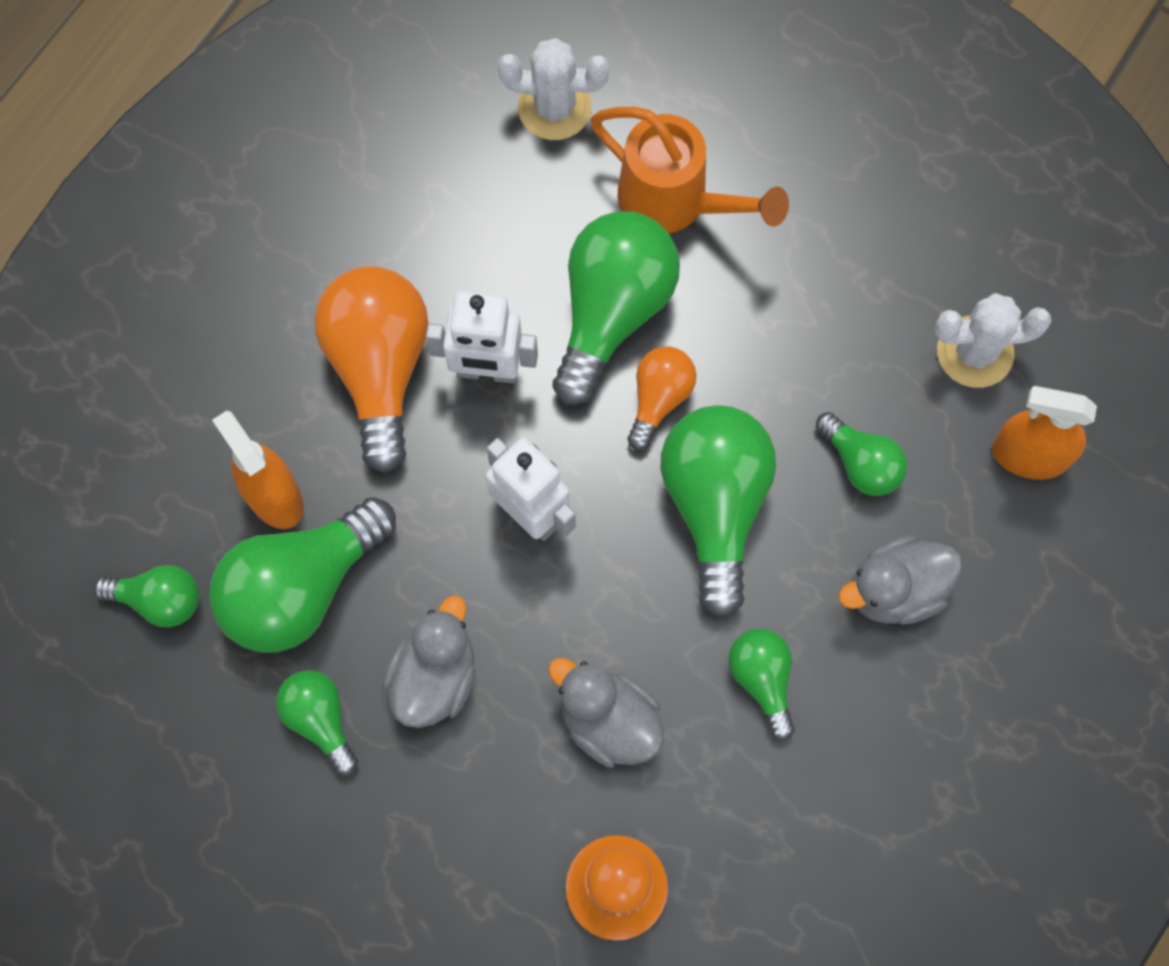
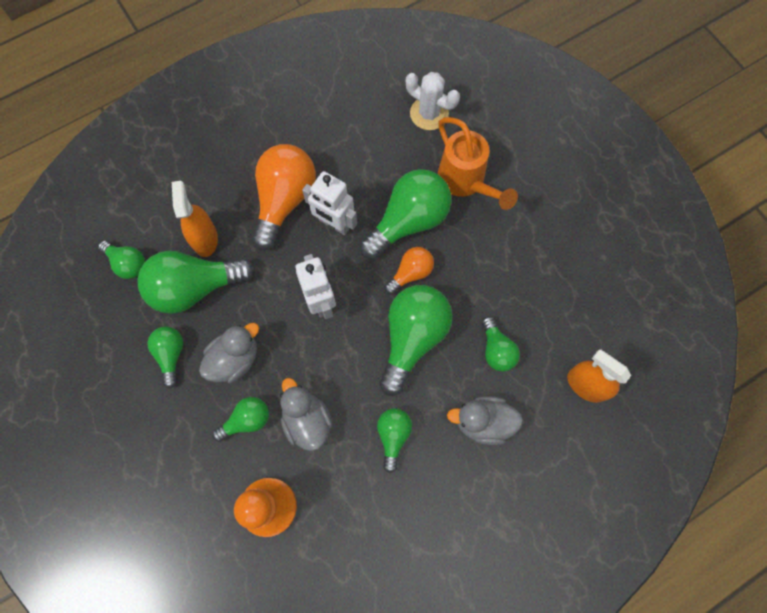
camera: 25 degrees right, 0 degrees up
(508, 767) = (247, 420): none -> green light bulb
(975, 352) = (582, 320): white cactus -> none

